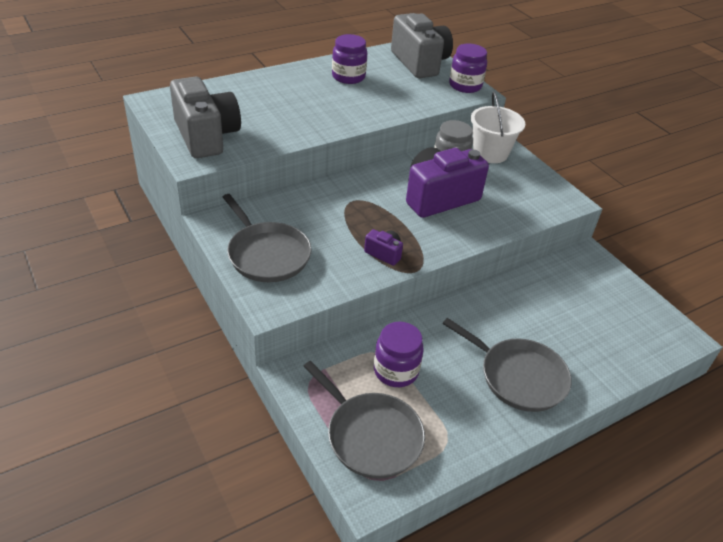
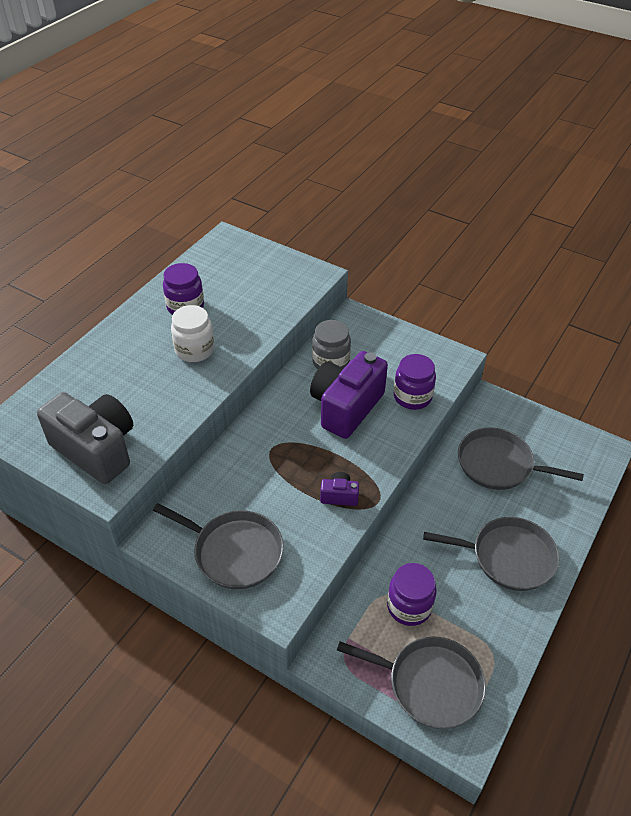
camera: 25 degrees left, 5 degrees up
(332, 104) = (194, 350): none -> white jar
(420, 63) = (242, 259): grey camera -> none
(465, 86) = (303, 271): purple jar -> purple jar (412, 397)
(490, 153) = (358, 333): white bucket -> none
(562, 305) = (499, 464): none -> grey pan

